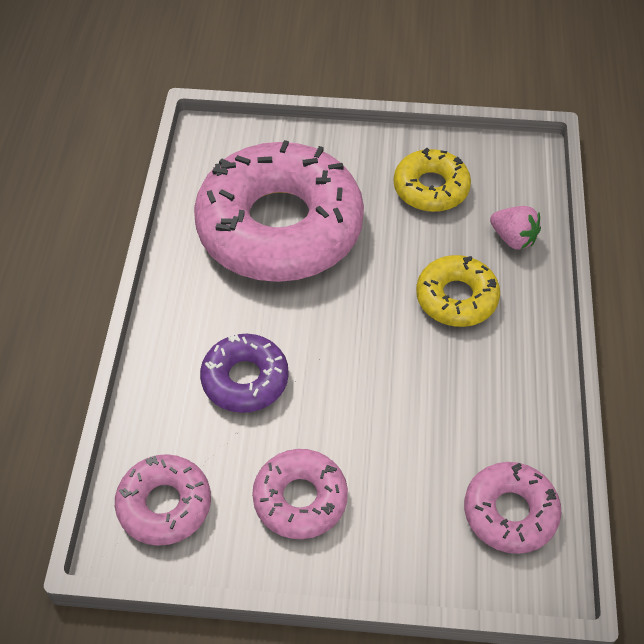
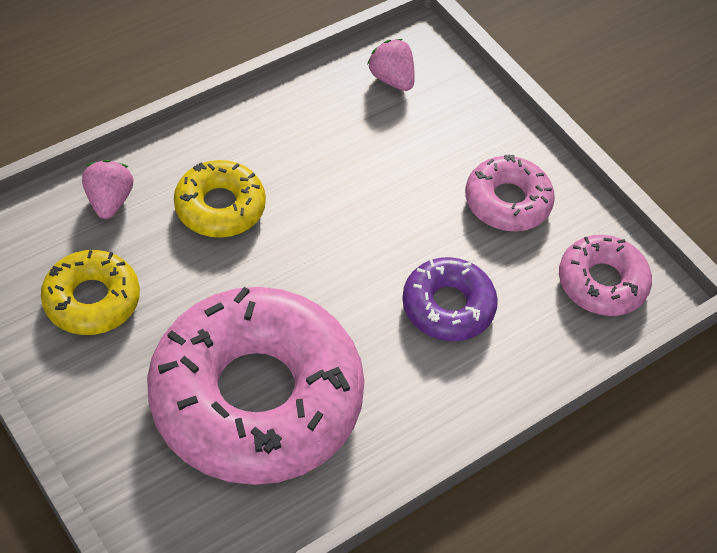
camera: 135 degrees left, 0 degrees up
(510, 512) = (391, 79): pink donut -> pink strawberry

